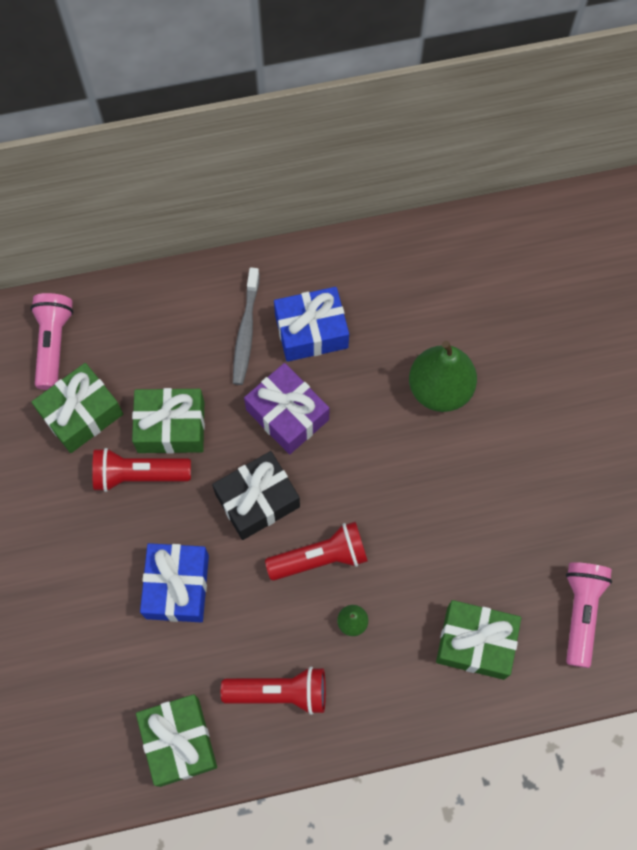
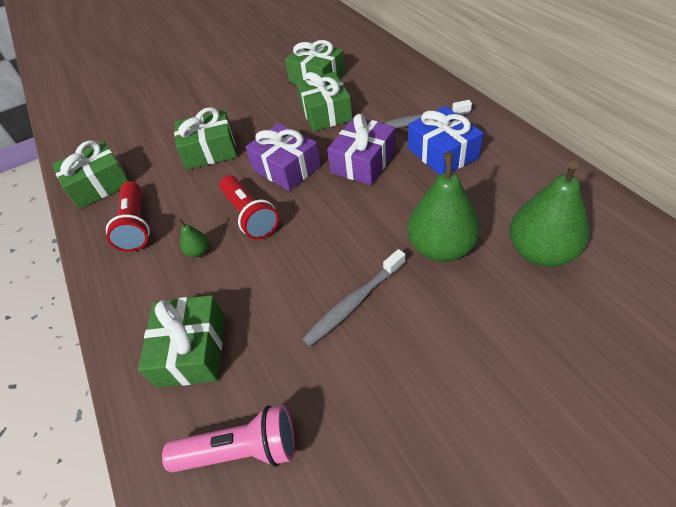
camera: 80 degrees right, 20 degrees down
(53, 344) = (358, 54): pink flashlight -> none
(139, 475) = (285, 111): red flashlight -> none
(177, 586) = (210, 151): blue gift -> green gift
(257, 500) = (286, 168): black gift -> purple gift
(473, 485) = (354, 302): none -> grey toothbrush
(476, 313) = (540, 252): none -> green pear

